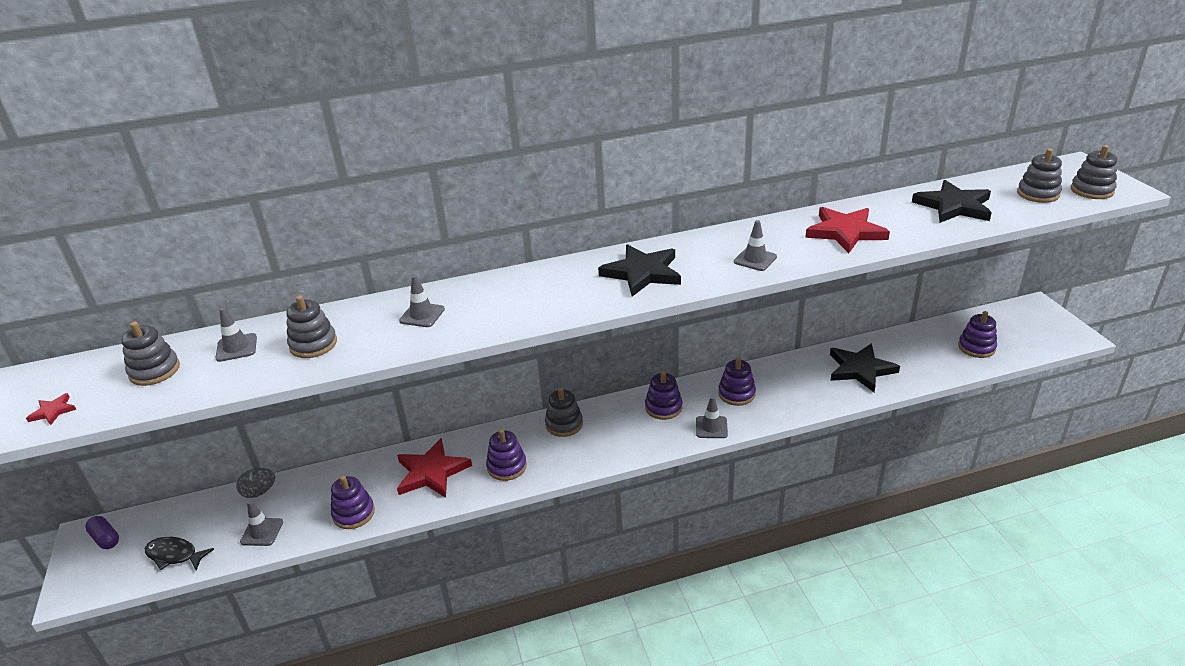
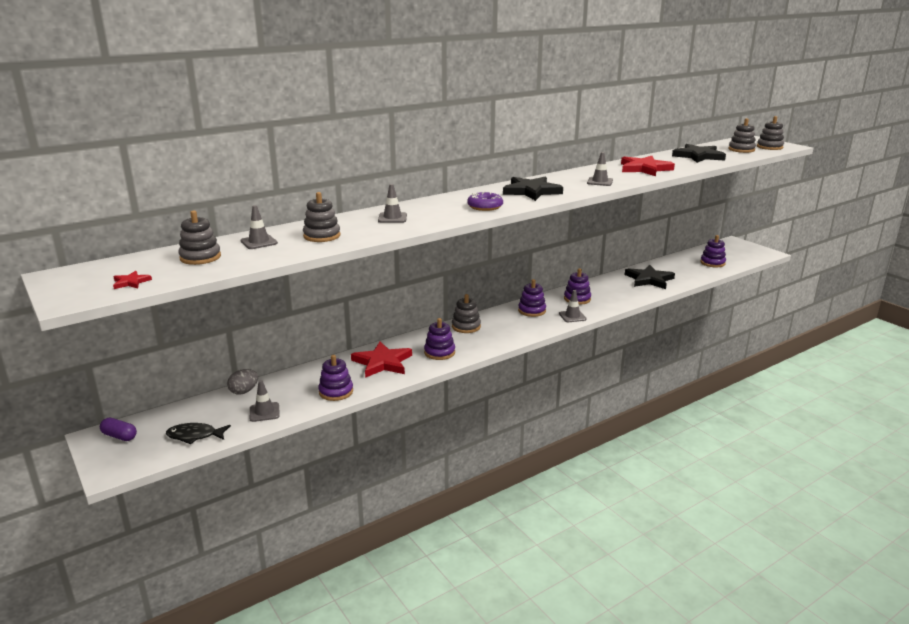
camera: 20 degrees left, 10 degrees down
(554, 303) = (485, 207): none -> purple donut

